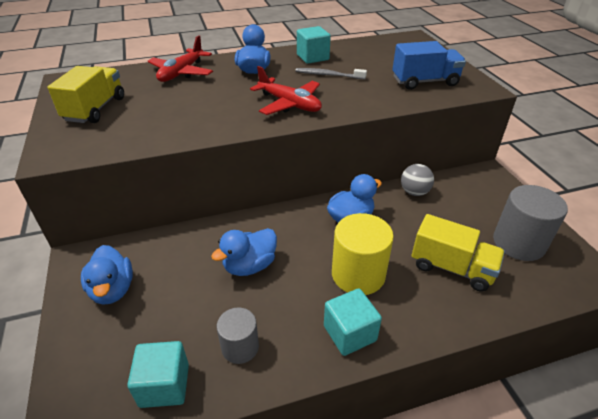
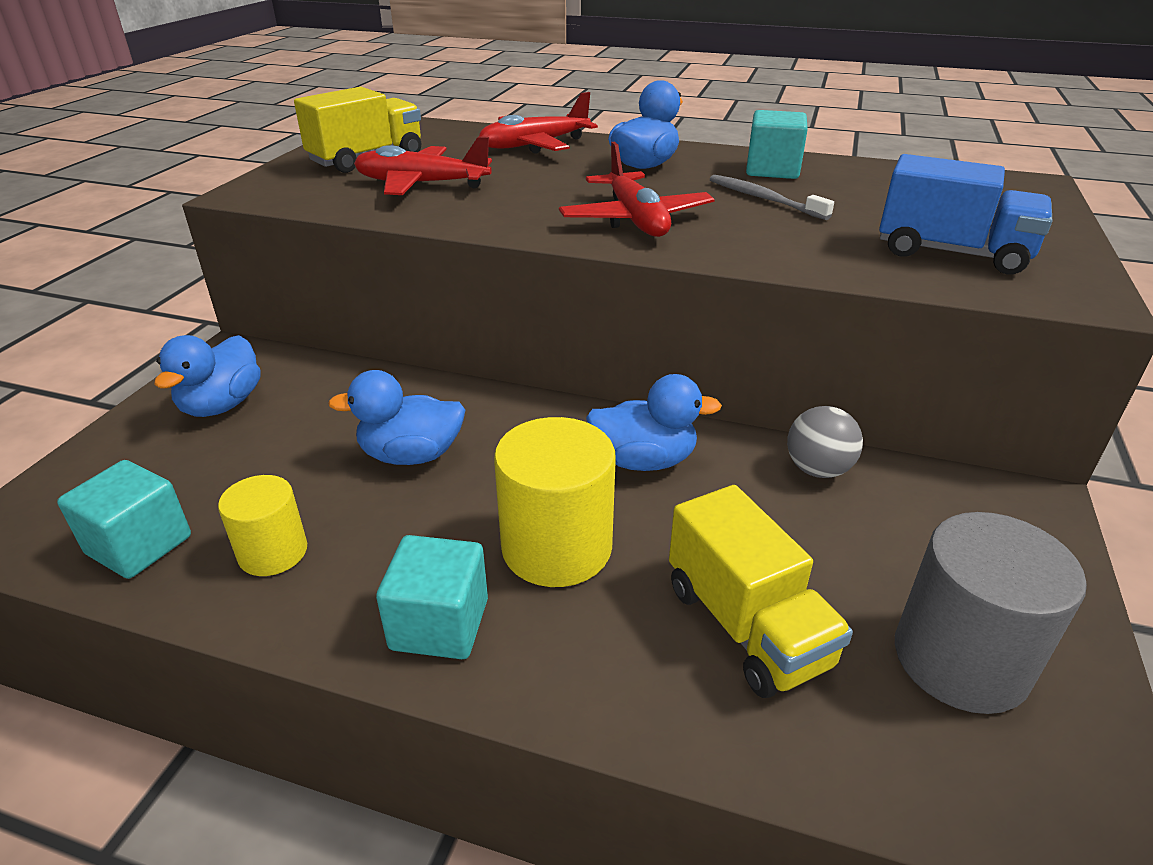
camera: 35 degrees right, 5 degrees down
(154, 116) = (422, 184): none -> red plane
(240, 347) = (273, 552): grey cylinder -> yellow cylinder

